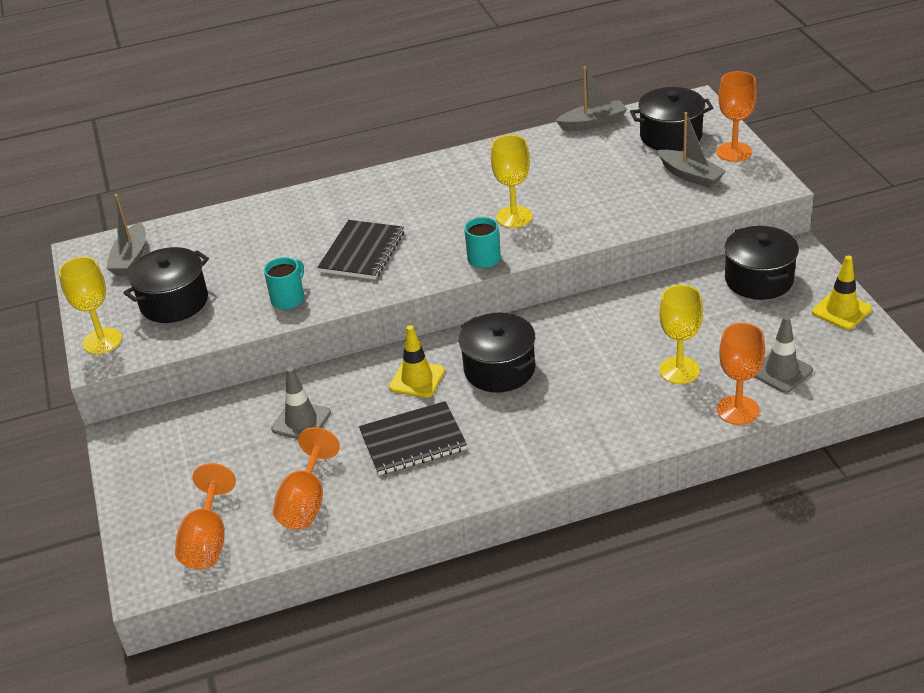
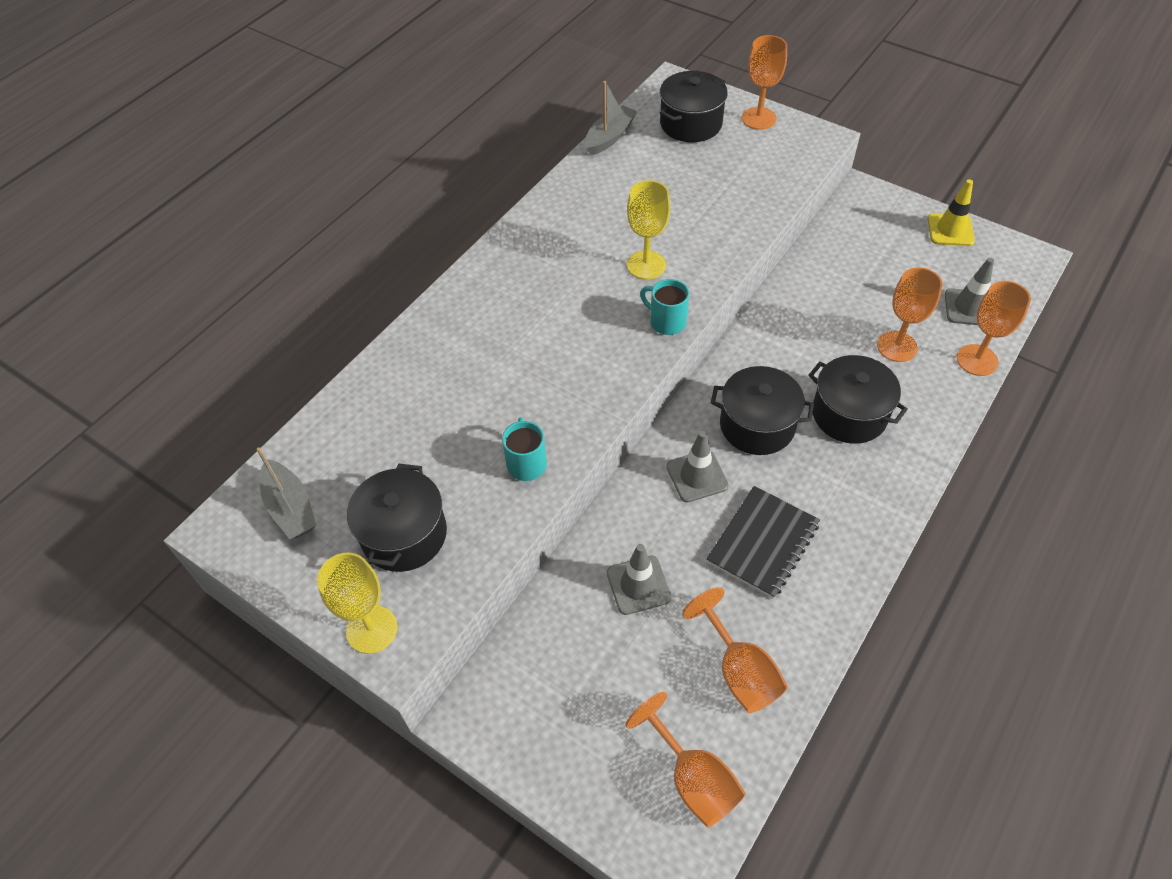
camera: 40 degrees left, 15 degrees up
(362, 252) = (544, 372): black notebook -> none
(417, 379) = (697, 476): yellow traffic cone -> grey traffic cone
(679, 370) = (897, 346): yellow goblet -> orange goblet
(690, 175) = (749, 156): grey boat -> none
(759, 280) = (864, 230): black pot -> black pot (849, 414)

